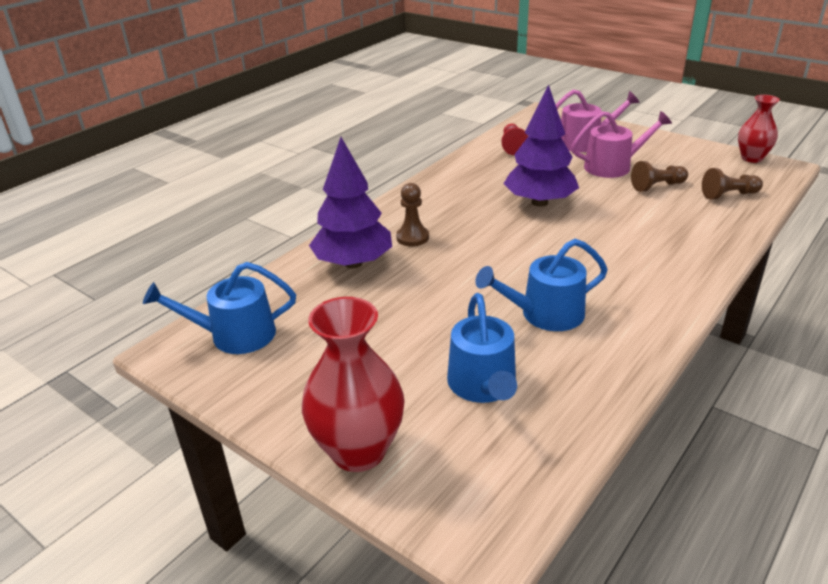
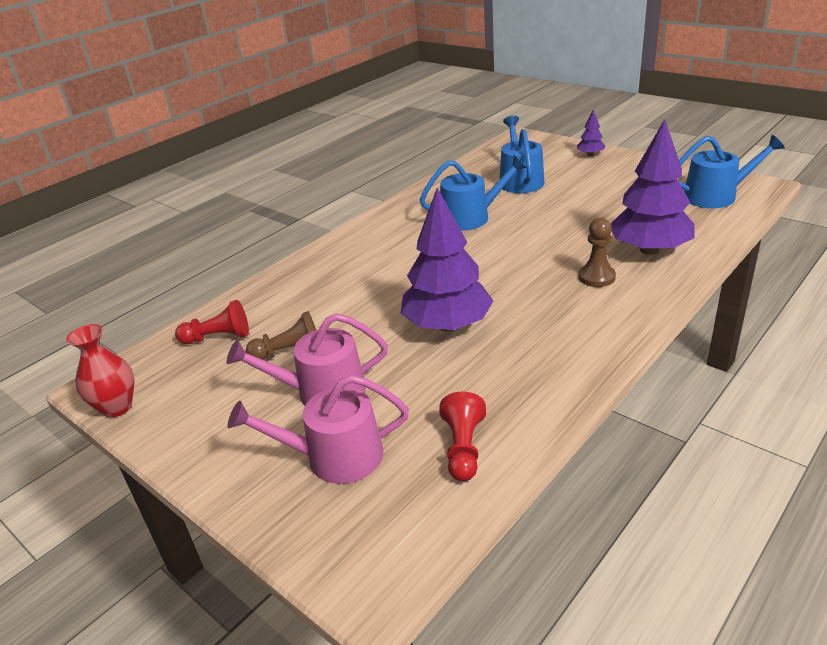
camera: 175 degrees left, 0 degrees up
(358, 451) = (590, 155): red vase -> purple tree
(729, 195) = (218, 337): brown pawn -> red pawn

